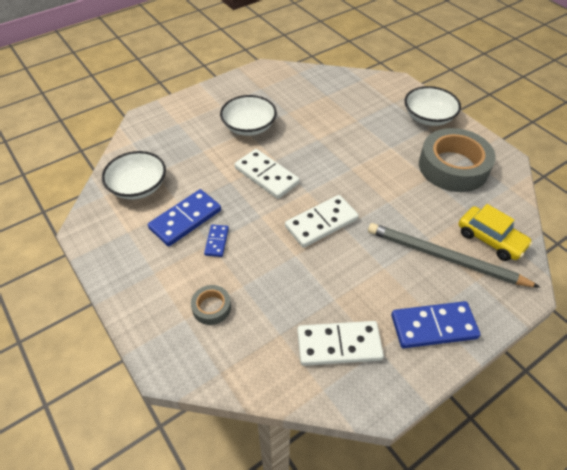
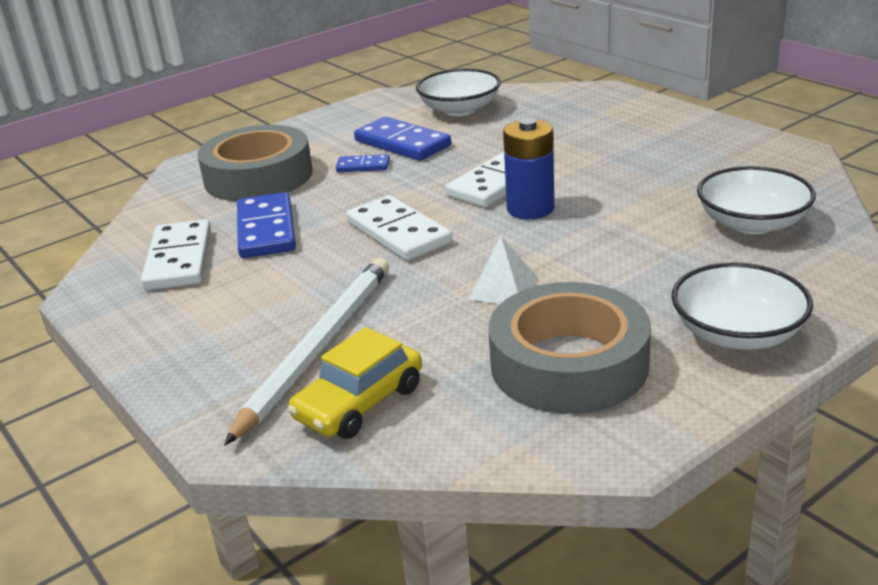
camera: 90 degrees right, 20 degrees down
(211, 307) = (258, 176): grey tape -> grey tape, size x2.21
(249, 126) = (614, 158): white bowl -> white bowl (752, 223)
(304, 165) = (530, 209): none -> blue battery
(389, 182) = (503, 288): none -> white pyramid
(433, 326) = (184, 334): blue domino -> blue domino (266, 230)
(445, 258) = (317, 348): grey pencil -> white pencil

